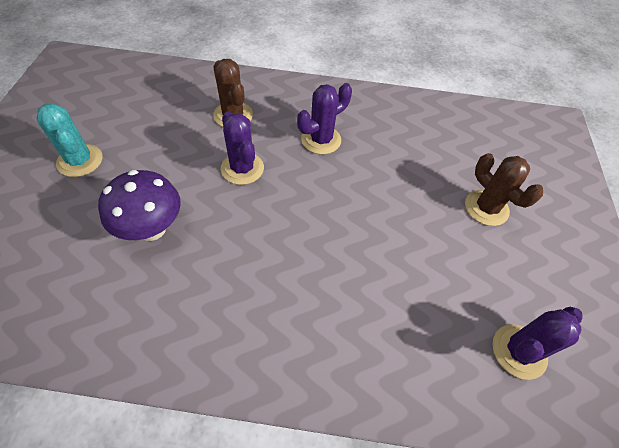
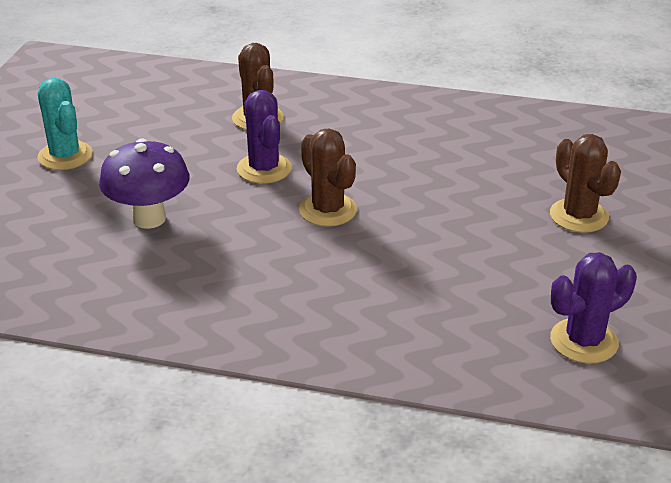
camera: 10 degrees right, 20 degrees down
(296, 211) = (327, 210): none -> brown cactus
(321, 140) = (370, 145): purple cactus -> none

